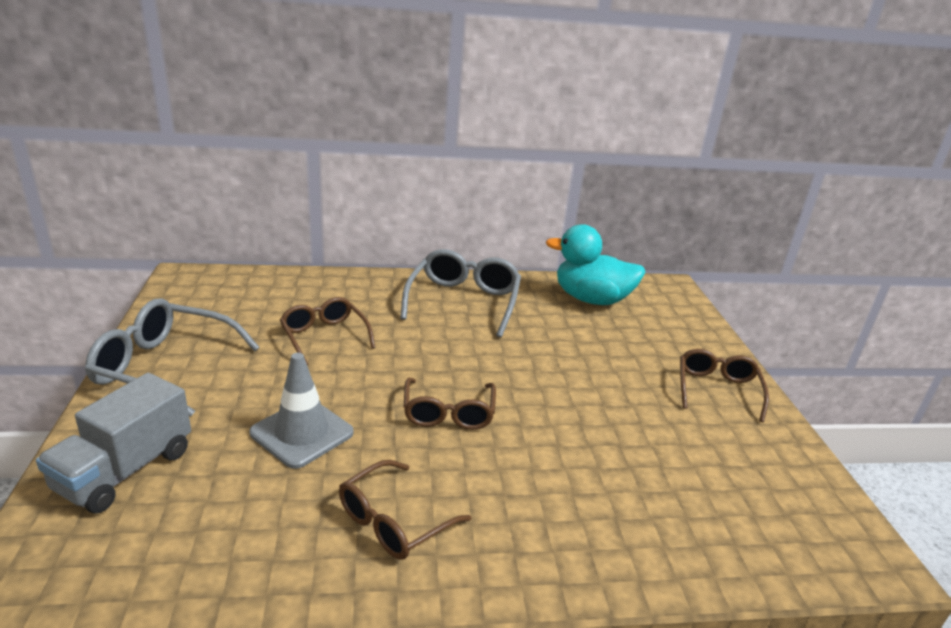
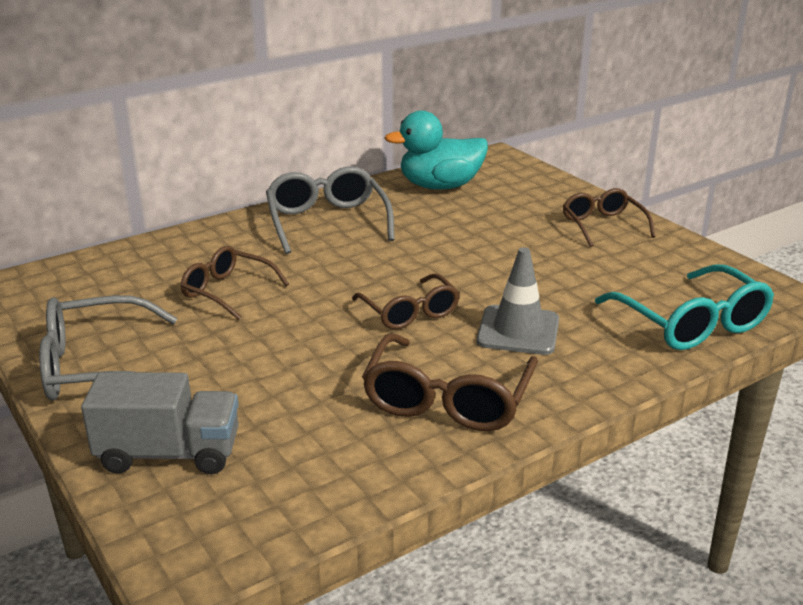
camera: 25 degrees left, 0 degrees up
(125, 470) = (169, 453): grey truck -> grey truck turned 90 degrees counterclockwise
(302, 433) = (299, 370): grey traffic cone -> grey traffic cone (518, 330)
(394, 521) = (448, 399): brown glasses -> brown glasses, size x1.51
(723, 540) = (690, 323): none -> turquoise glasses

